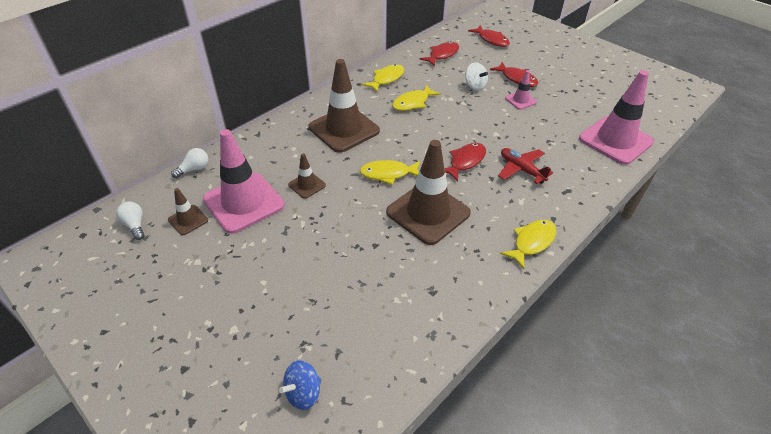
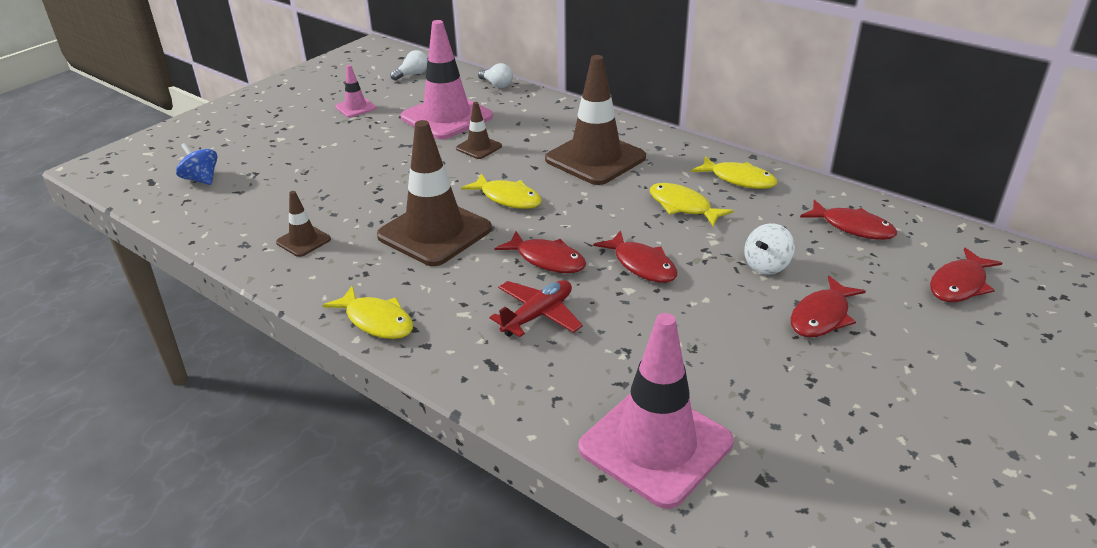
camera: 85 degrees right, 10 degrees down
(188, 220) = (419, 95): brown traffic cone -> brown traffic cone (303, 241)
(388, 174) = (508, 198): yellow fish -> yellow fish turned 135 degrees clockwise
(472, 126) = (641, 265): none -> red fish
(520, 100) = (745, 319): pink traffic cone -> pink traffic cone (355, 107)

